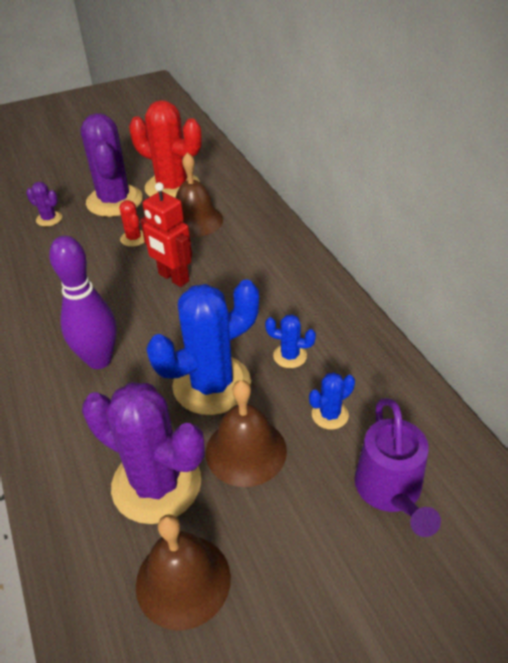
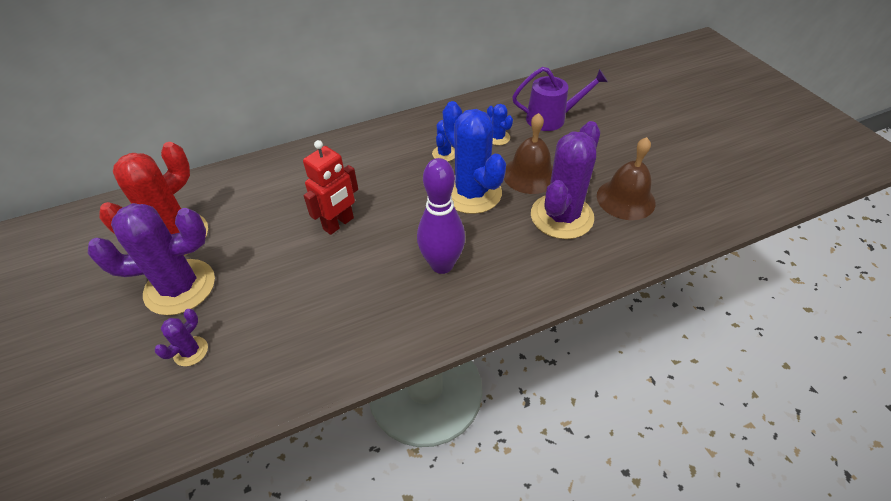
camera: 90 degrees left, 5 degrees up
(134, 238) = (264, 260): red cactus -> none
(195, 220) = (249, 214): brown bell -> none

